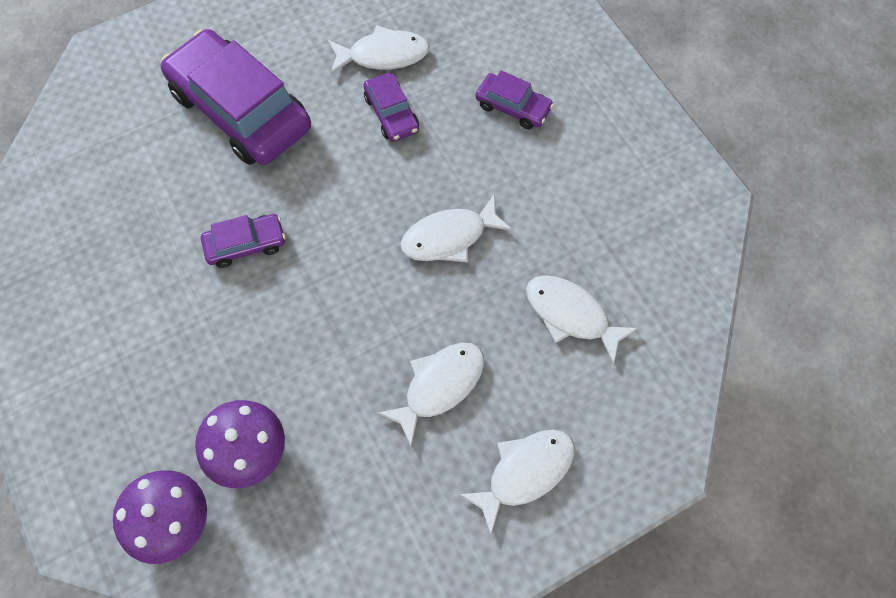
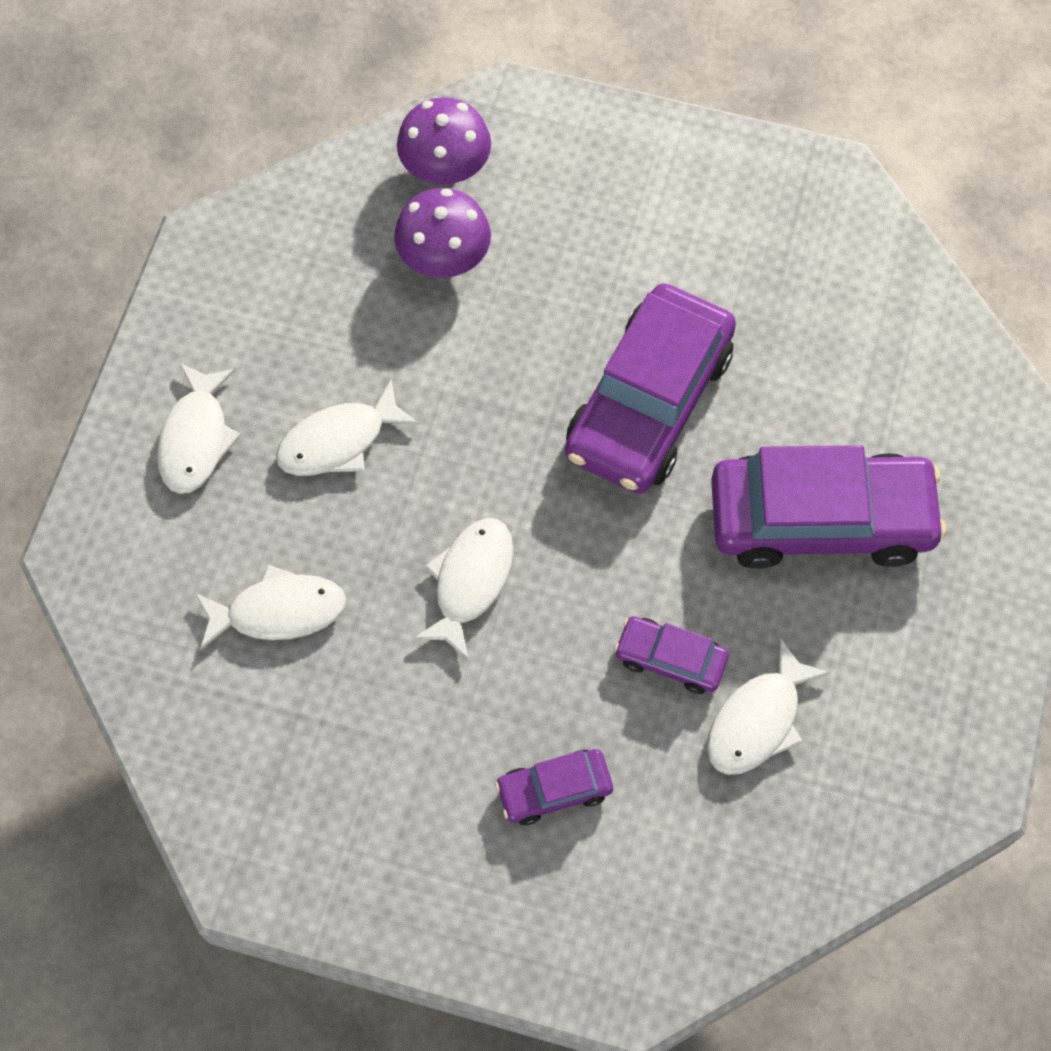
camera: 135 degrees right, 0 degrees up
(246, 244) = (649, 402): purple car -> purple car, size x2.13
(439, 386) = (339, 441): white fish -> white fish turned 60 degrees clockwise

